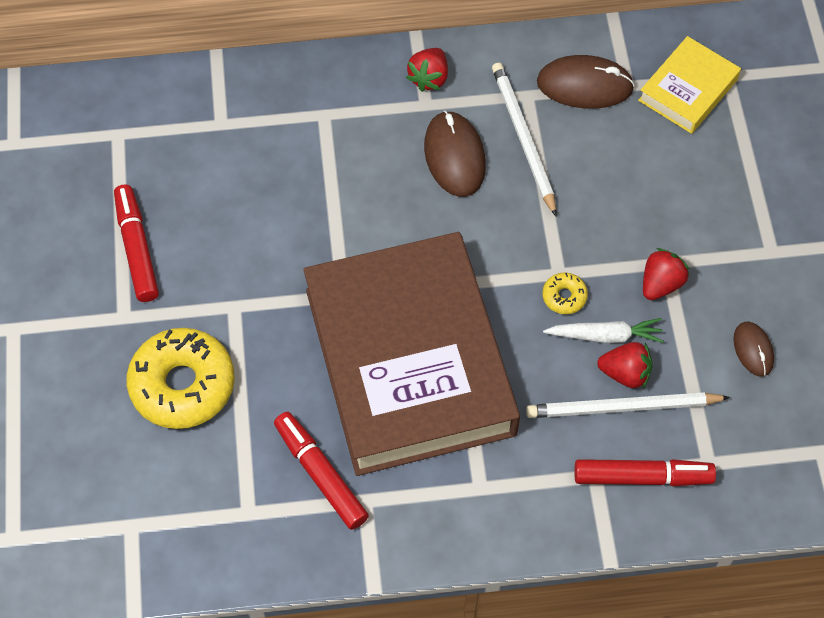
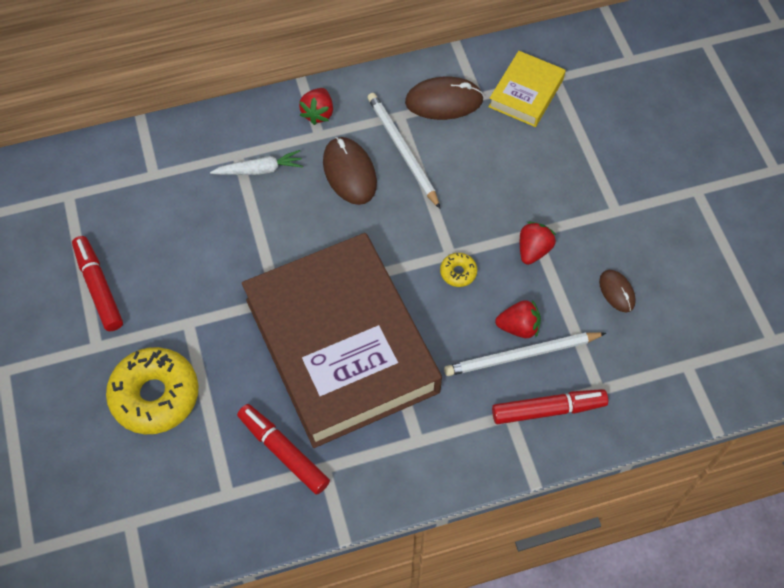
camera: 10 degrees left, 0 degrees up
(605, 336) = (497, 299): white carrot -> white carrot (259, 170)

